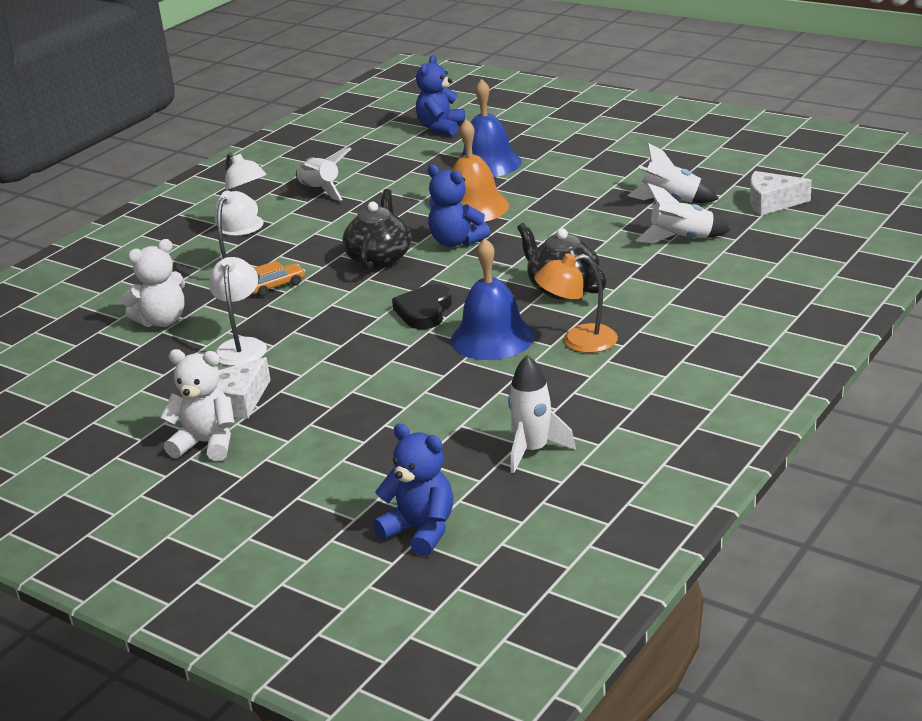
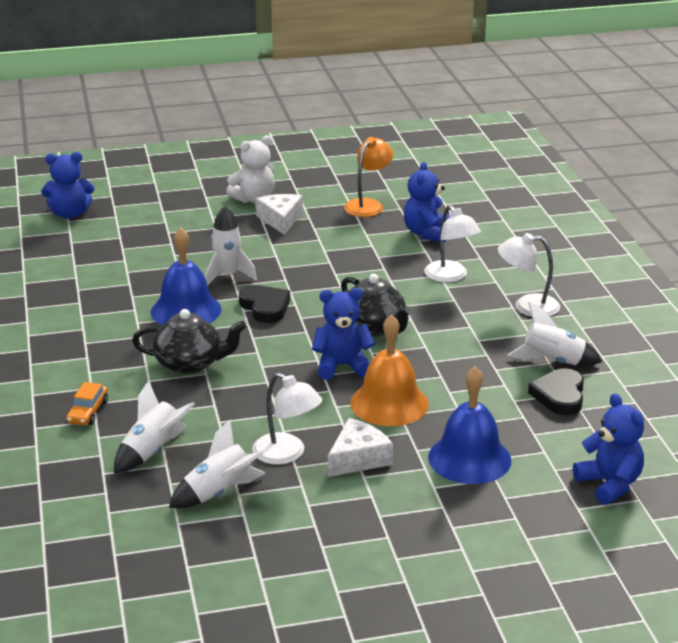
camera: 130 degrees right, 0 degrees up
(162, 321) = (426, 233): white teddy bear -> blue teddy bear
(242, 346) = (342, 242): white lamp -> white lamp (287, 454)
(276, 286) = (405, 280): orange car -> orange car (88, 412)
(364, 172) = (559, 396): none -> black heart
(533, 450) = (60, 265): white rocket -> white rocket (228, 276)
(578, 341) = (121, 332): orange lamp -> orange lamp (368, 205)
(772, 202) = (114, 535): white cheese -> white cheese (358, 458)

